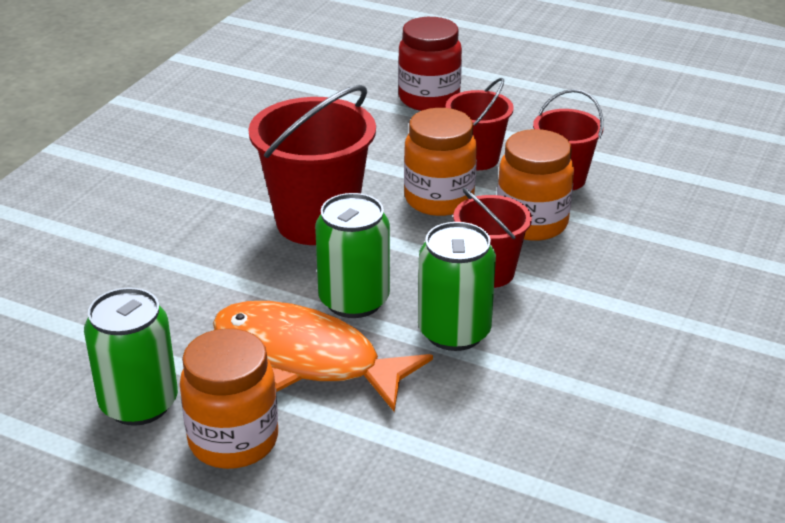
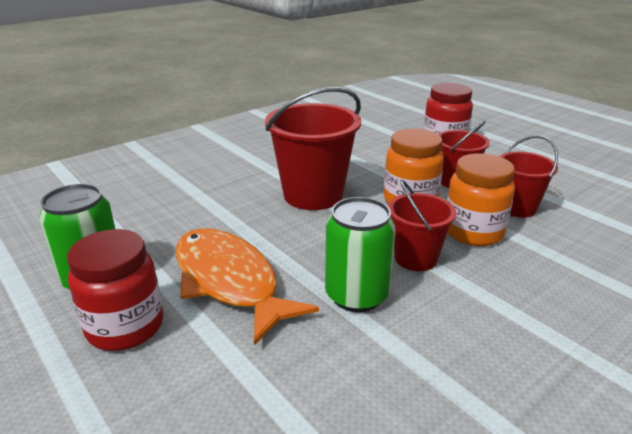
camera: 25 degrees right, 5 degrees down
(233, 440) = (125, 327): orange jar -> red jar
(354, 300) = (298, 251): green can -> none

